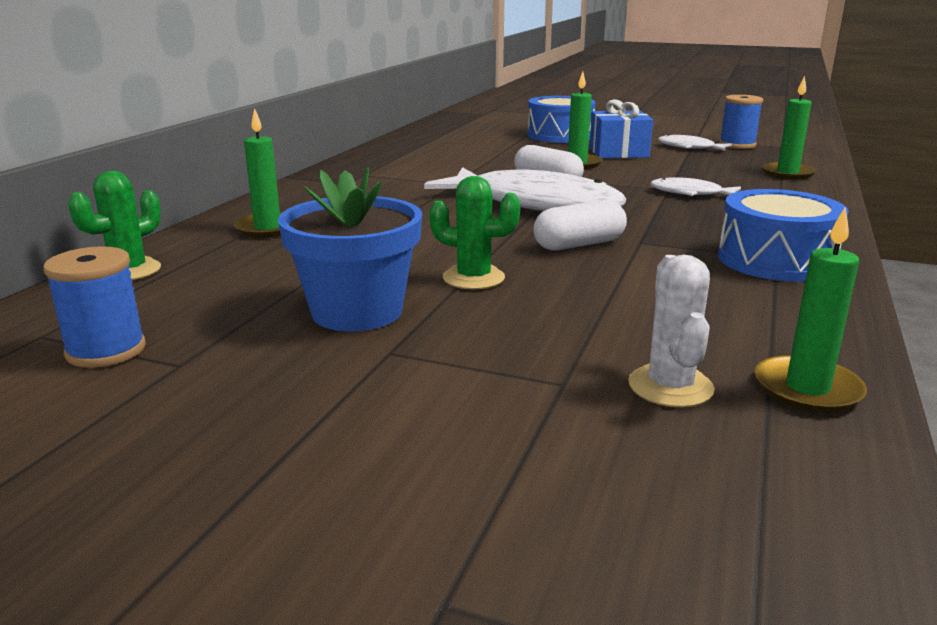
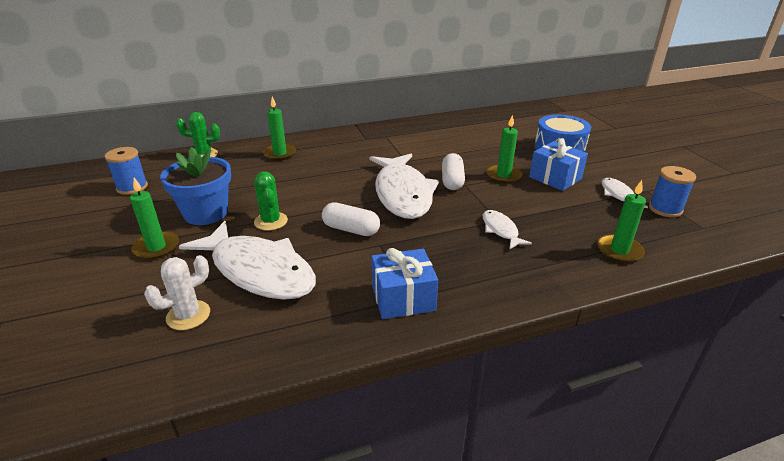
camera: 50 degrees right, 10 degrees up
(605, 315) = (258, 271): none -> white fish
(775, 260) = (403, 298): blue drum -> blue gift
(807, 389) = (215, 357): green candle -> green candle (156, 247)

